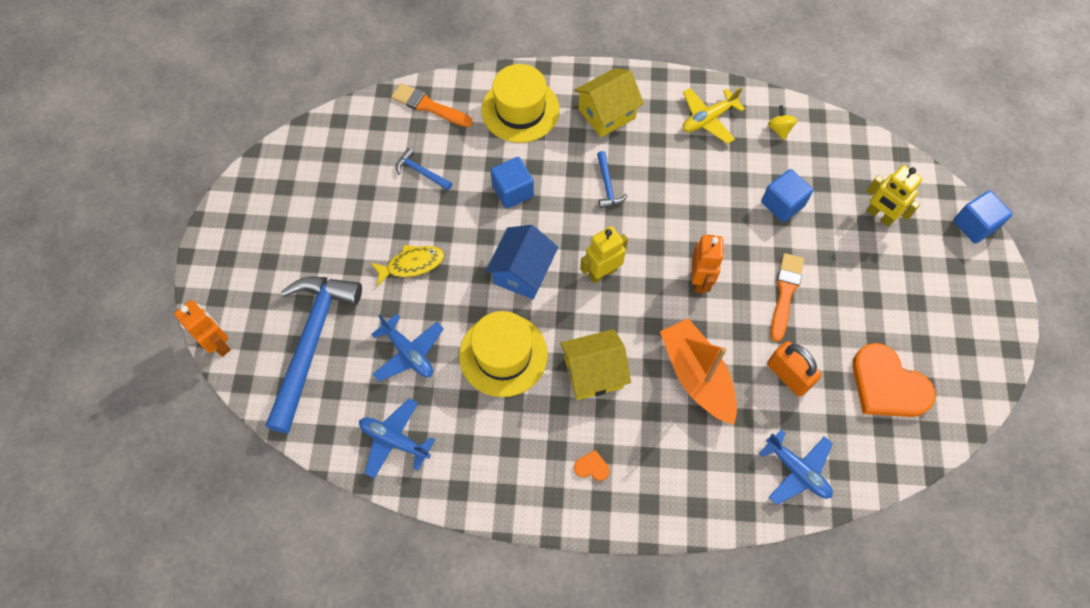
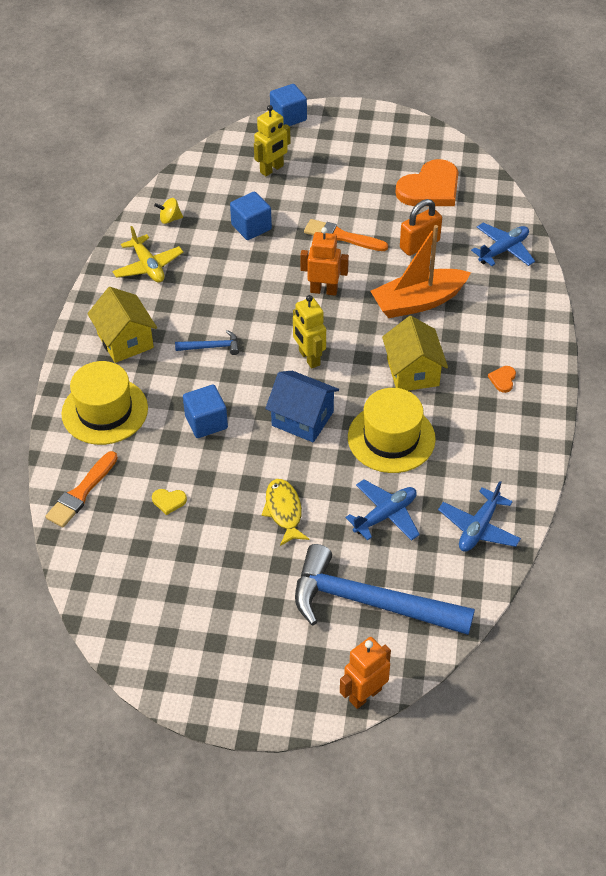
camera: 85 degrees left, 15 degrees down
(421, 172) = (169, 501): blue hammer -> yellow heart

